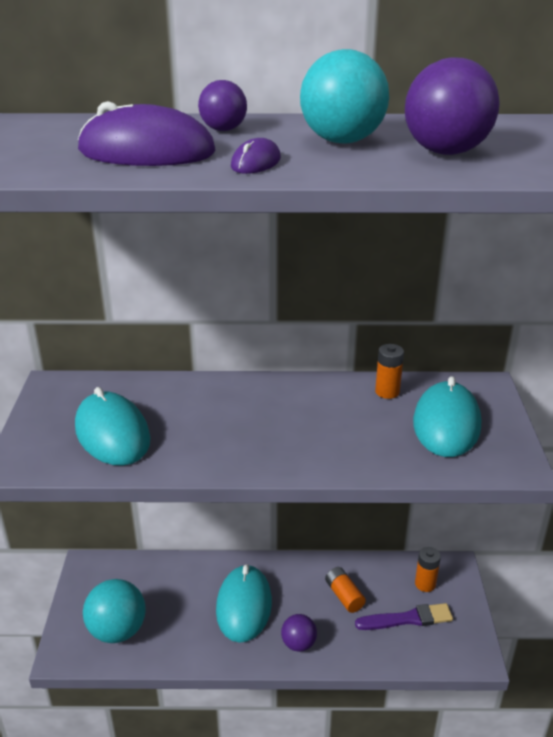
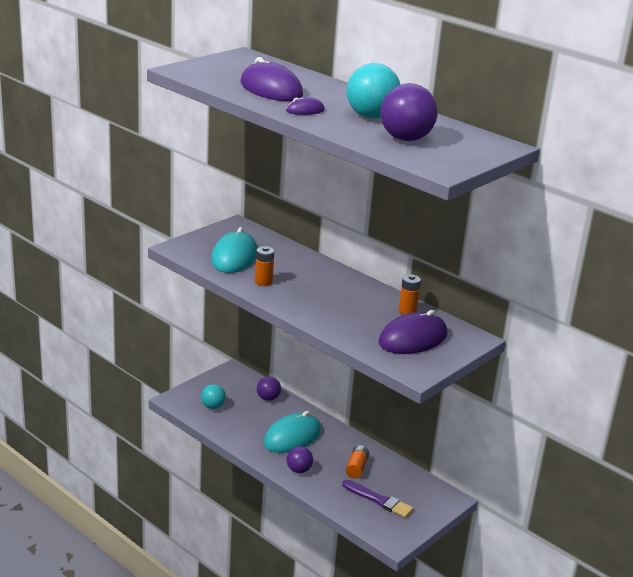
camera: 40 degrees right, 5 degrees down
(117, 630) = (213, 406): turquoise ball -> turquoise ball, size x0.58
(223, 130) = (330, 92): purple ball -> purple ball (268, 398)
(425, 584) = (416, 494): orange battery -> orange battery (263, 282)
(446, 424) = (413, 339): turquoise mouse -> purple mouse

